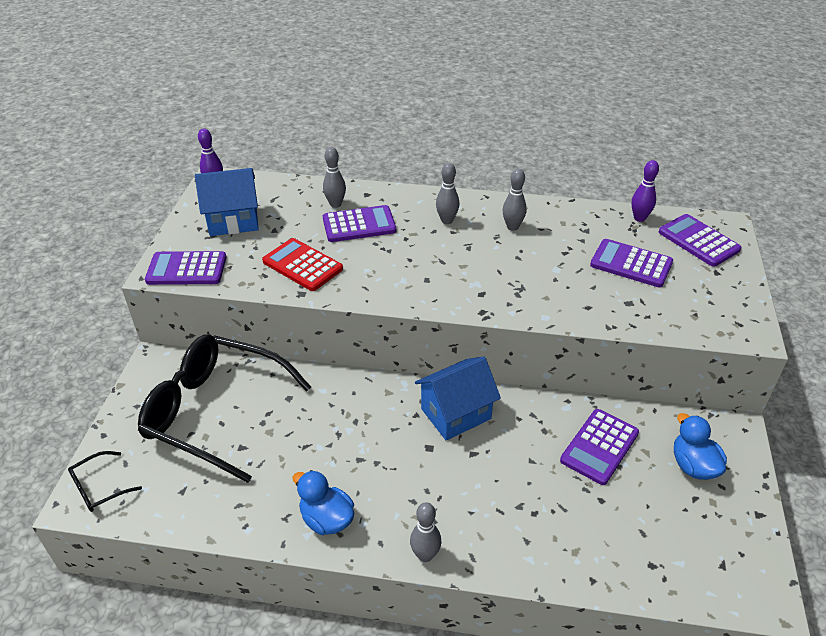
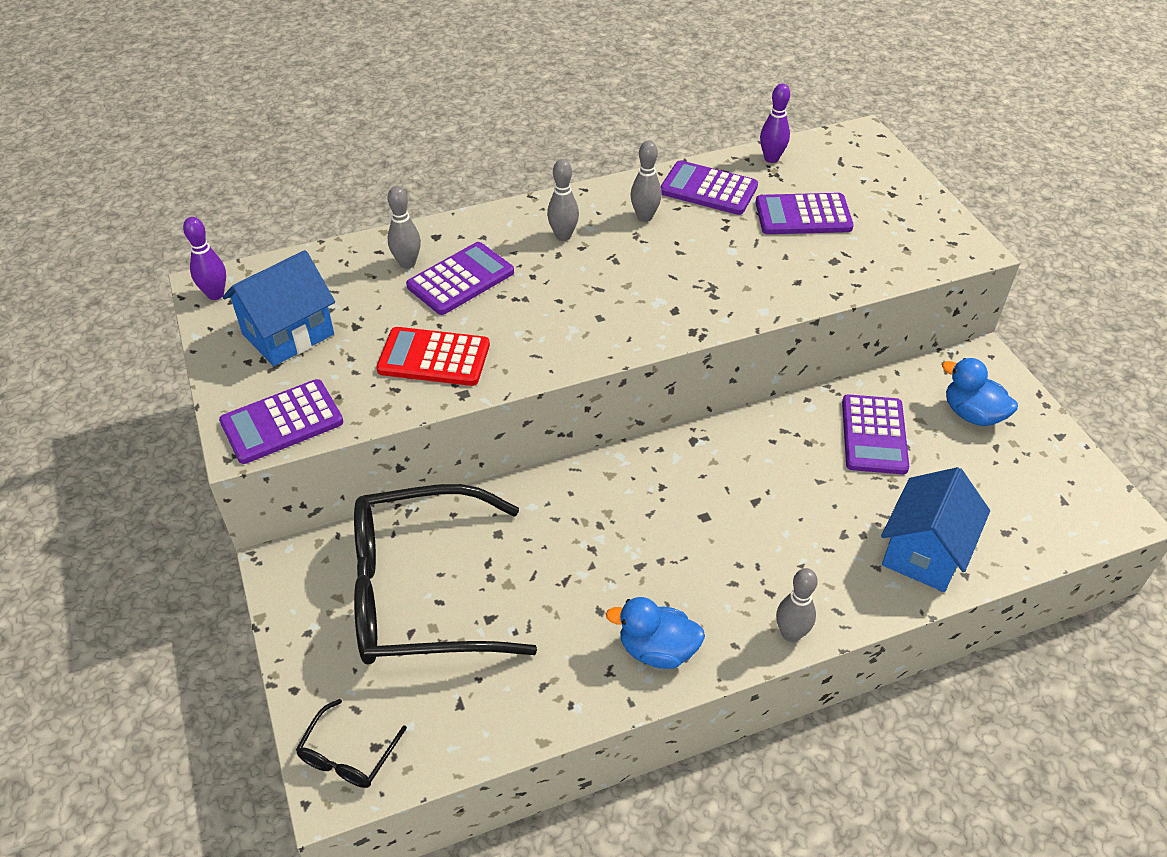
camera: 30 degrees left, 5 degrees up
(455, 413) = (703, 465): blue house -> blue house (924, 552)
(698, 241) = (849, 164): purple calculator -> purple calculator (708, 189)

